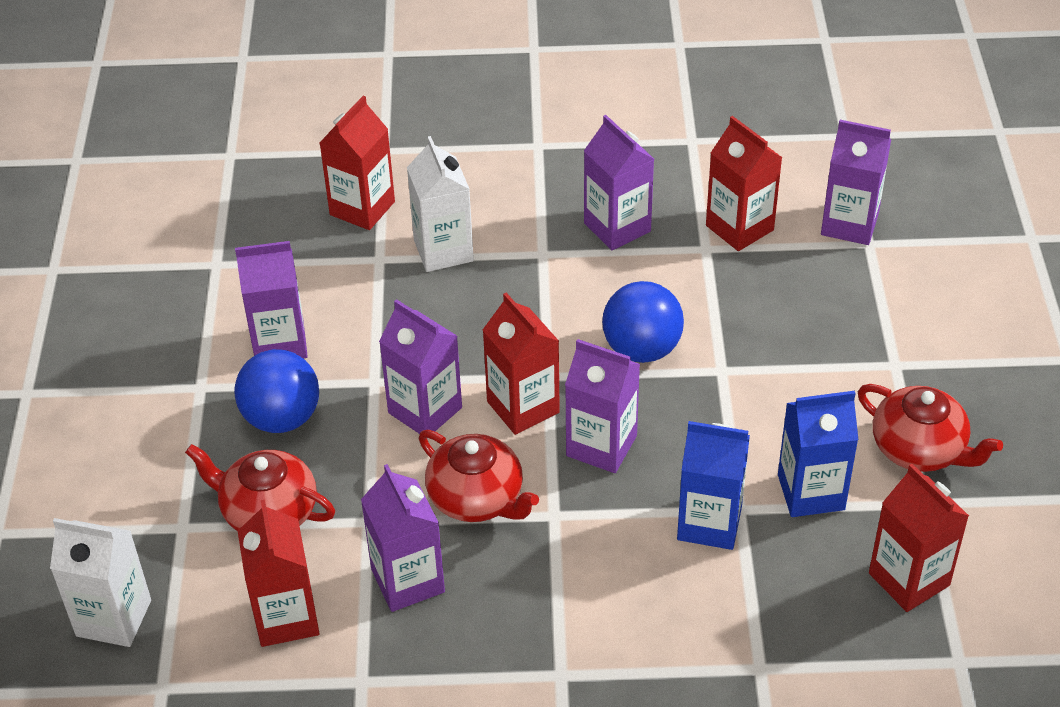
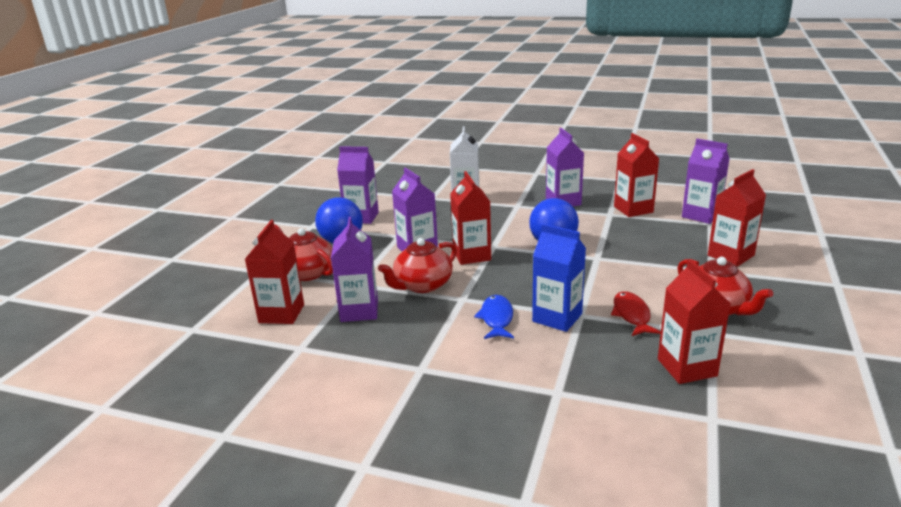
camera: 20 degrees right, 20 degrees down
(114, 618) = (195, 298): white carton -> none
(362, 208) = (435, 182): red carton -> red carton (730, 255)
(477, 498) = (422, 285): red teapot -> red teapot turned 75 degrees clockwise
(601, 446) = (508, 276): purple carton -> none
(623, 546) = (496, 318): none -> blue fish
(811, 492) = (632, 315): blue carton -> red fish

